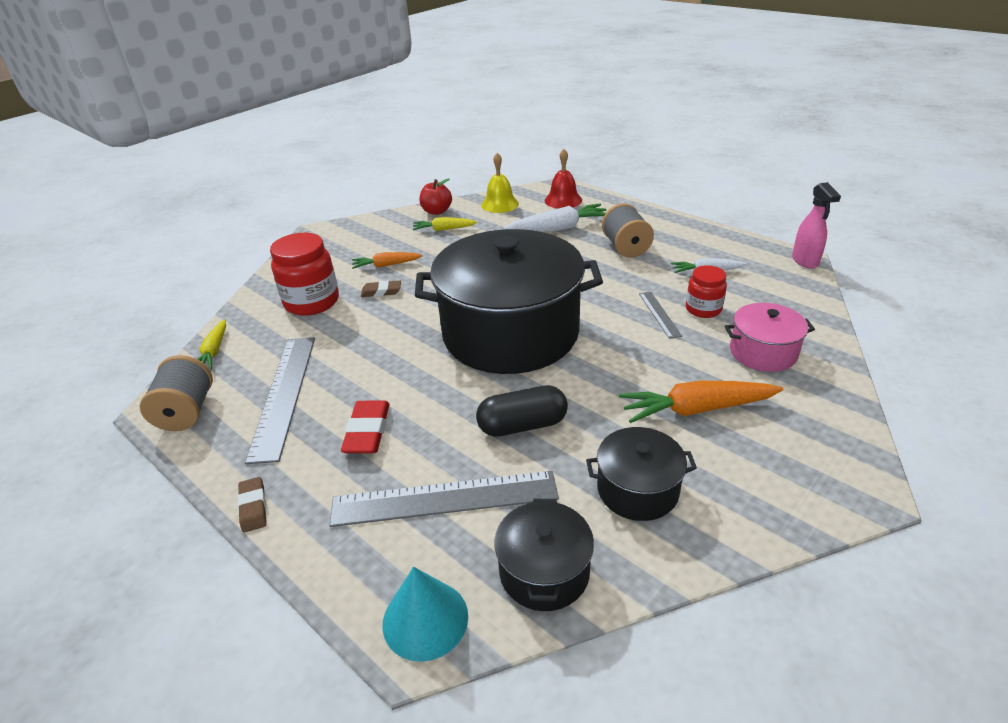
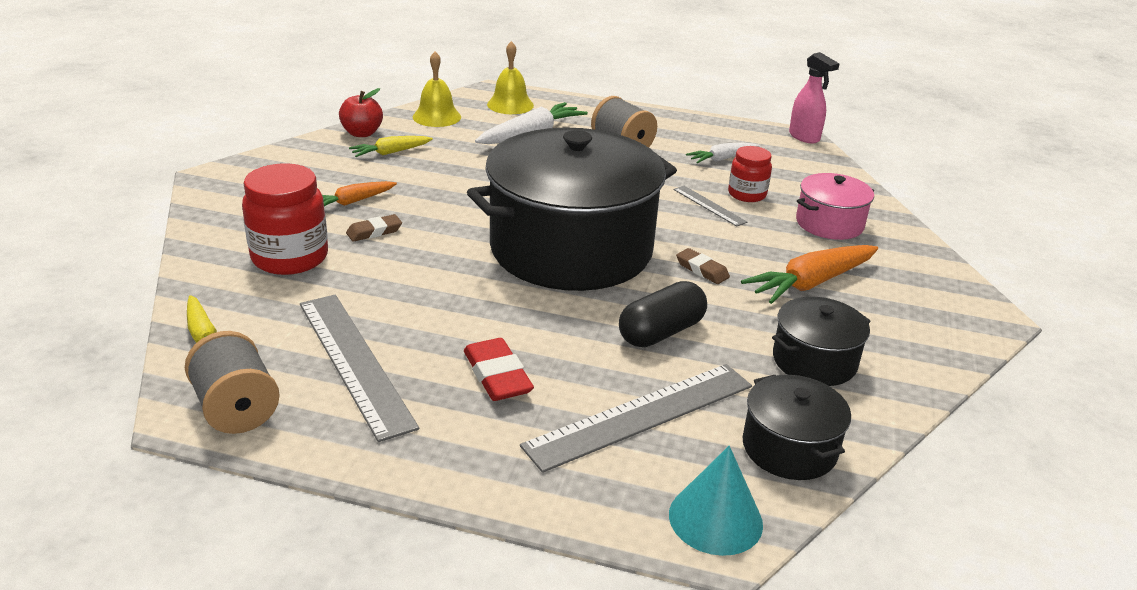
camera: 30 degrees left, 5 degrees down
(253, 507) = (432, 480): brown eraser -> brown eraser (702, 270)
(563, 200) = (510, 105): red bell -> yellow bell

